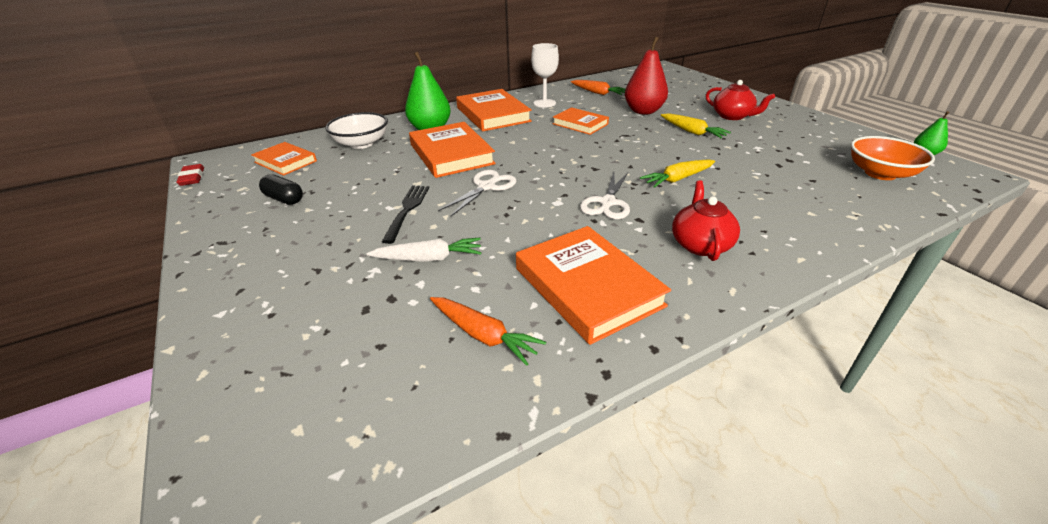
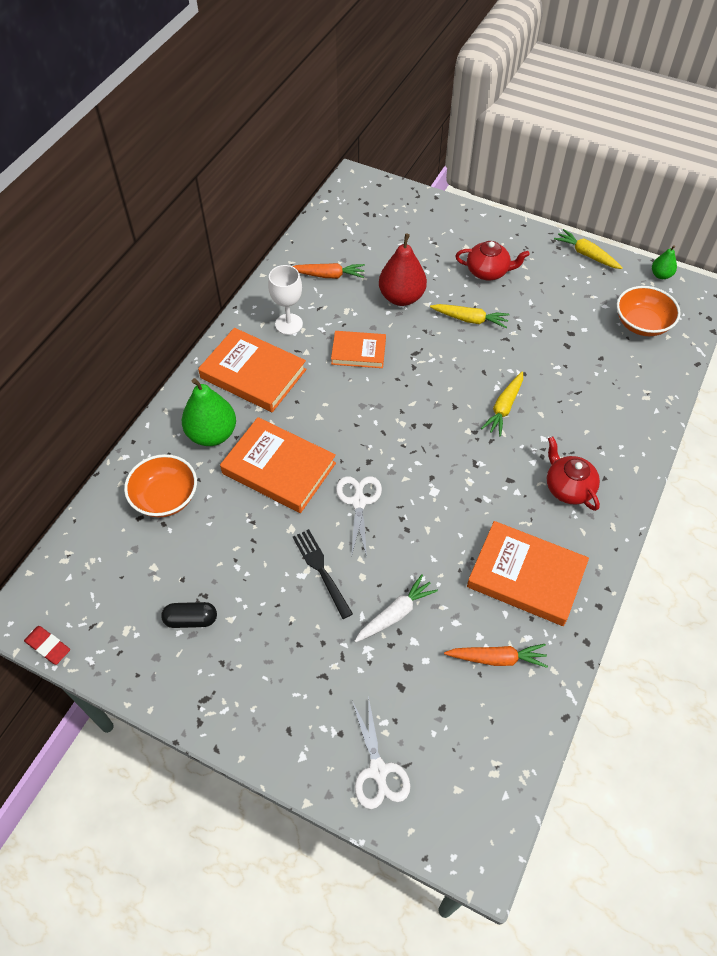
camera: 35 degrees left, 20 degrees up
(285, 162) = (118, 569): orange book -> none
(361, 144) = (165, 497): white bowl -> orange bowl
(607, 203) = (473, 471): white scissors -> white scissors (378, 770)
(841, 128) = (586, 254): none -> yellow carrot

